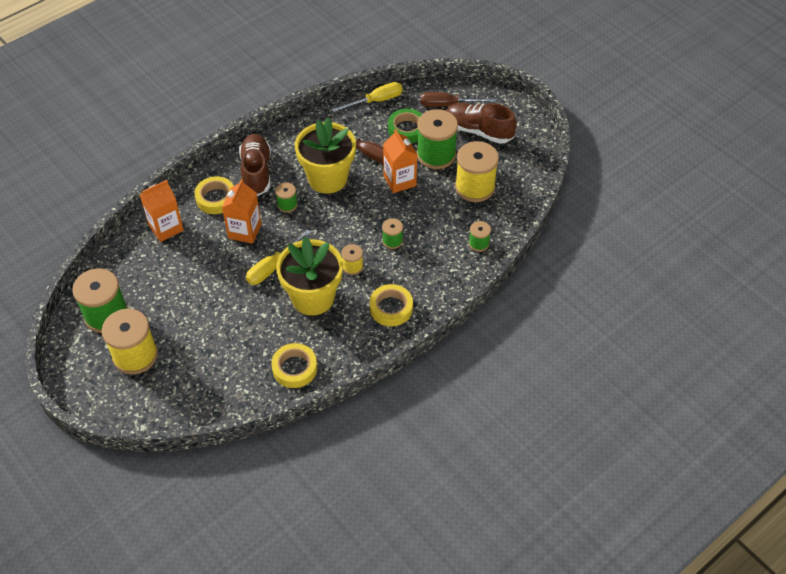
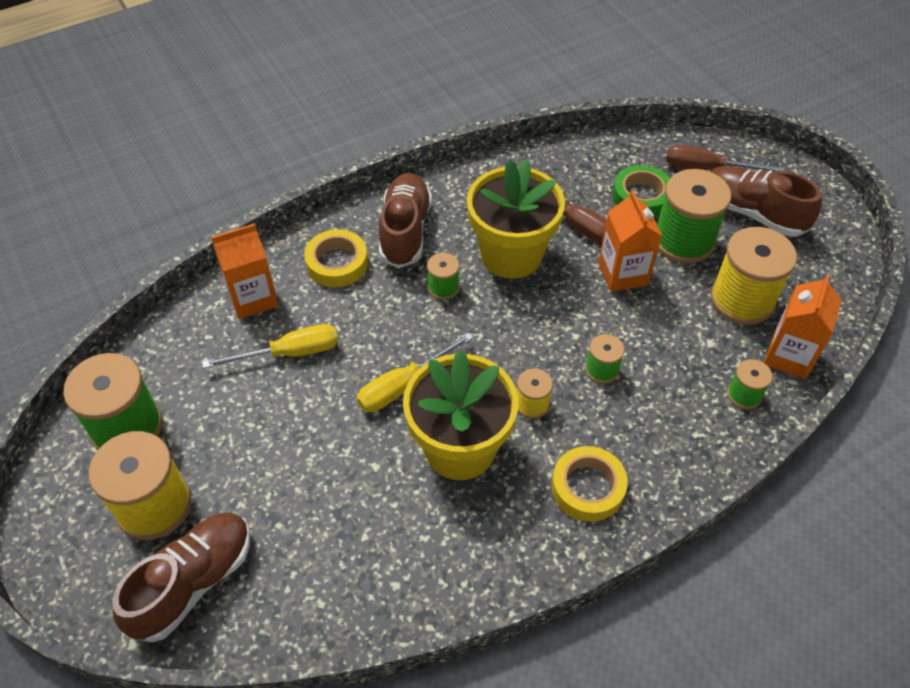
camera: 10 degrees right, 0 degrees up
(169, 391) = (193, 582): none -> brown shoe
(244, 231) = (370, 320): orange carton -> orange carton (789, 356)
(294, 368) = (410, 574): yellow tape -> none
(376, 101) = (598, 150): yellow screwdriver -> yellow screwdriver (289, 353)

